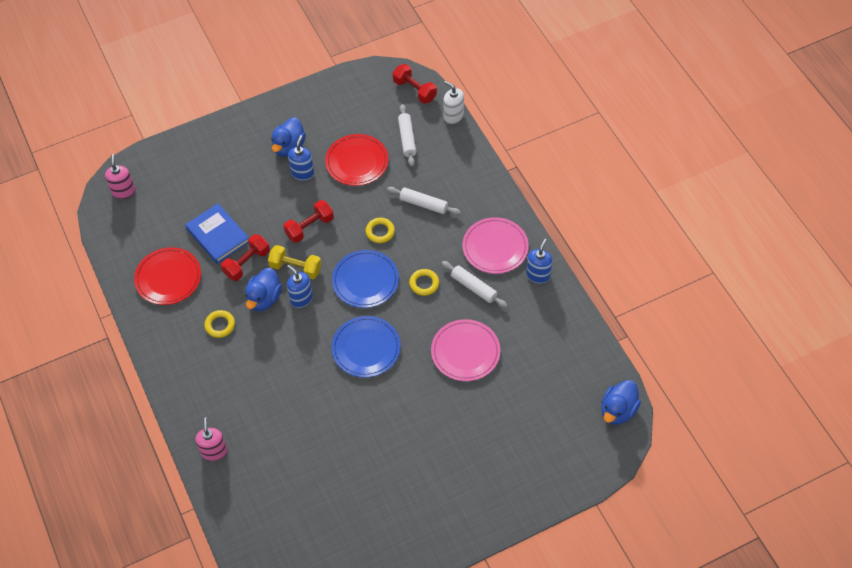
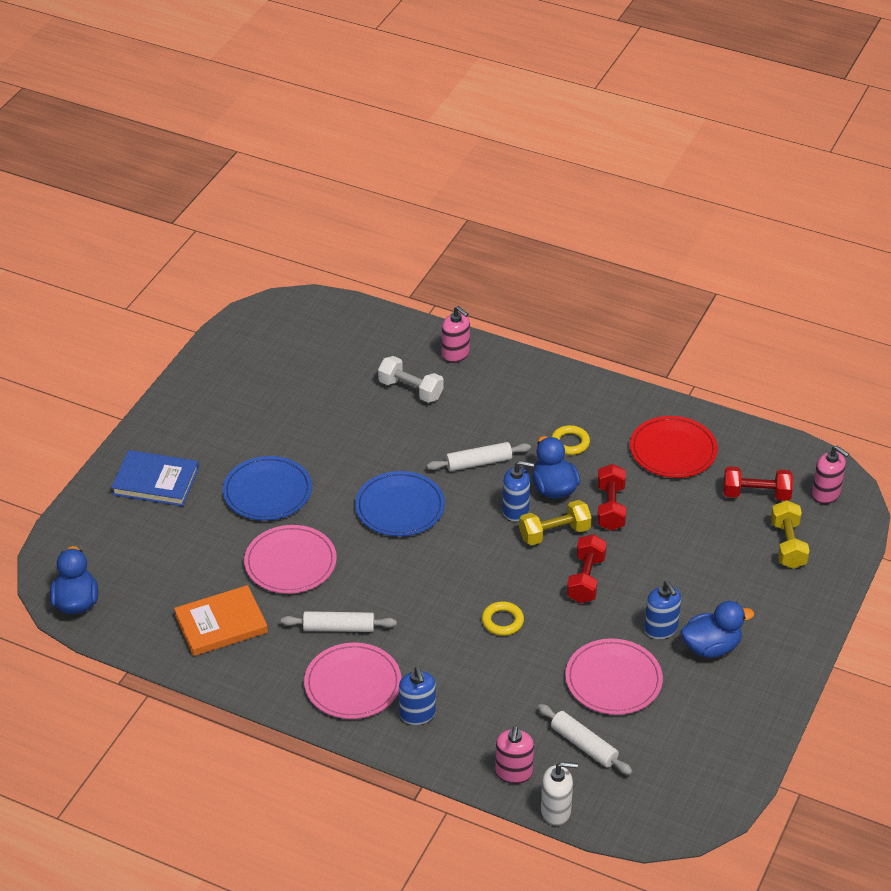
camera: 140 degrees right, 15 degrees down
(181, 176) = (788, 545): none -> yellow dumbbell
(218, 235) = (673, 514): blue book -> blue book (156, 481)
(273, 440) = (410, 390): none -> white dumbbell
(289, 147) = (711, 647): blue duck -> blue duck turned 90 degrees clockwise
(357, 162) = (613, 680): red plate -> pink plate
(365, 280) = (466, 565): blue plate -> blue plate (267, 491)
(414, 90) = (641, 814): red dumbbell -> red dumbbell (756, 494)
(423, 204) = (483, 680): white rolling pin -> white rolling pin (478, 463)
(424, 283) = (398, 599): yellow ring -> none
(455, 146) = (513, 773): none -> pink soap dispenser
(538, 275) = (275, 684): blue soap dispenser -> blue soap dispenser (417, 714)
(540, 335) = (221, 624): none -> orange book

